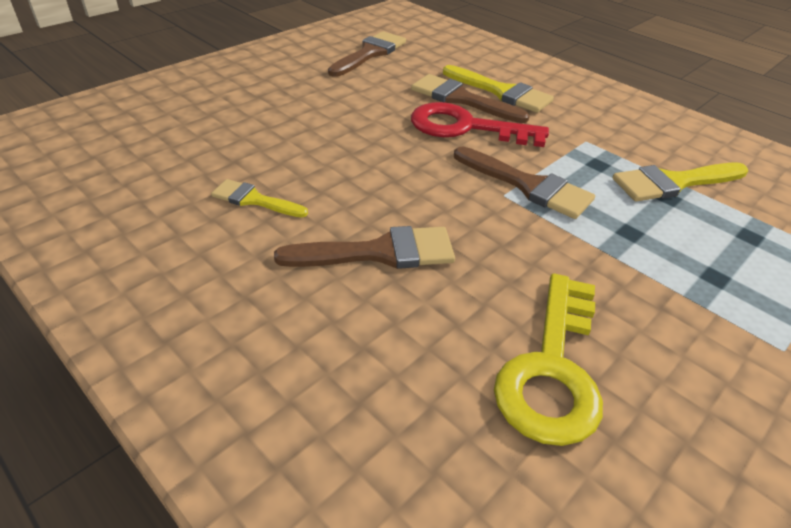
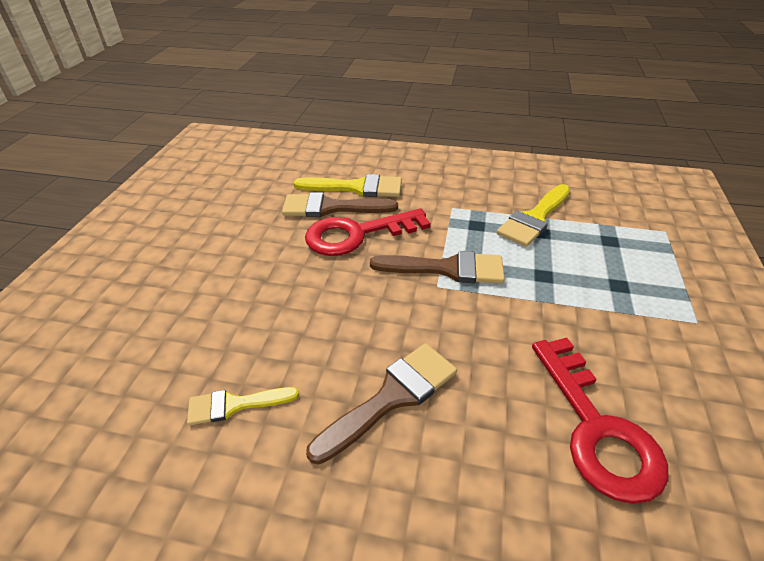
camera: 30 degrees left, 0 degrees up
(370, 53) = (214, 191): brown brush -> none
(552, 369) = (596, 428): yellow key -> red key

